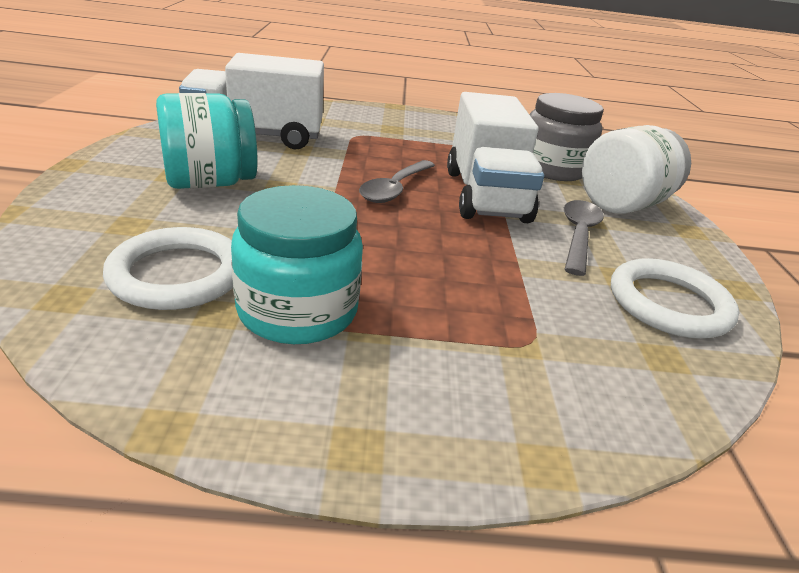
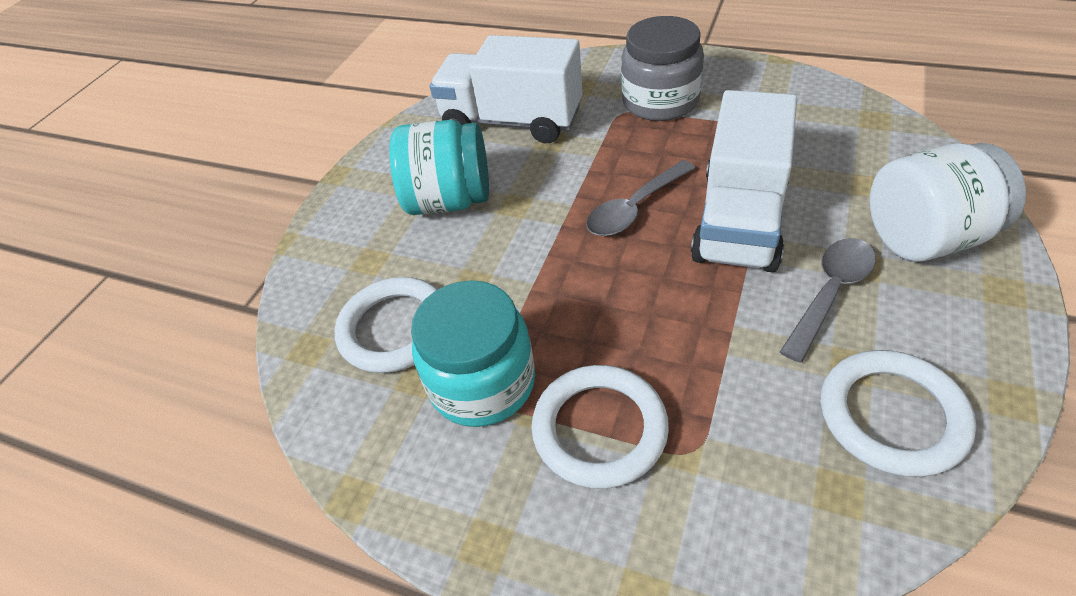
camera: 30 degrees right, 15 degrees up
(436, 335) = (599, 429): none -> white ring
(552, 168) = (856, 166): grey jar -> grey jar (660, 101)

